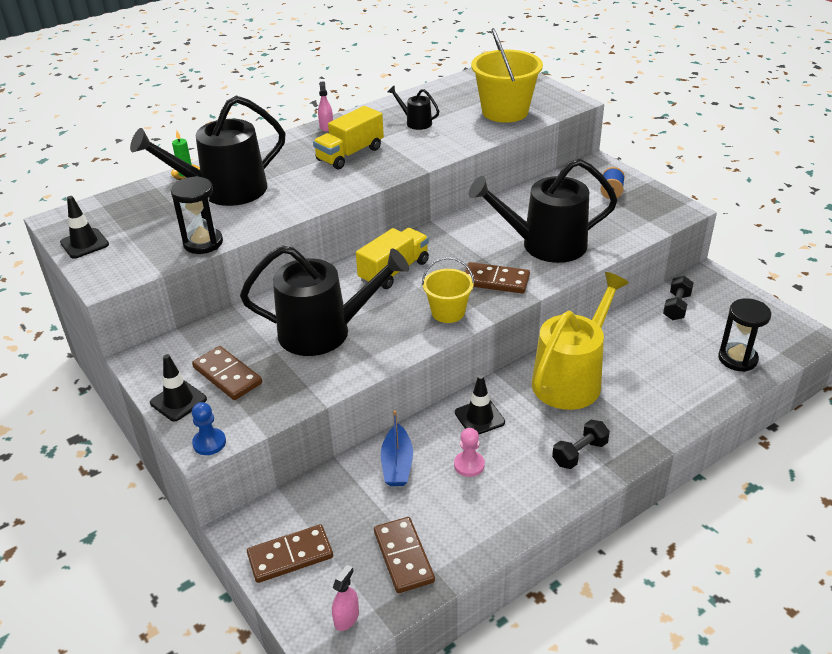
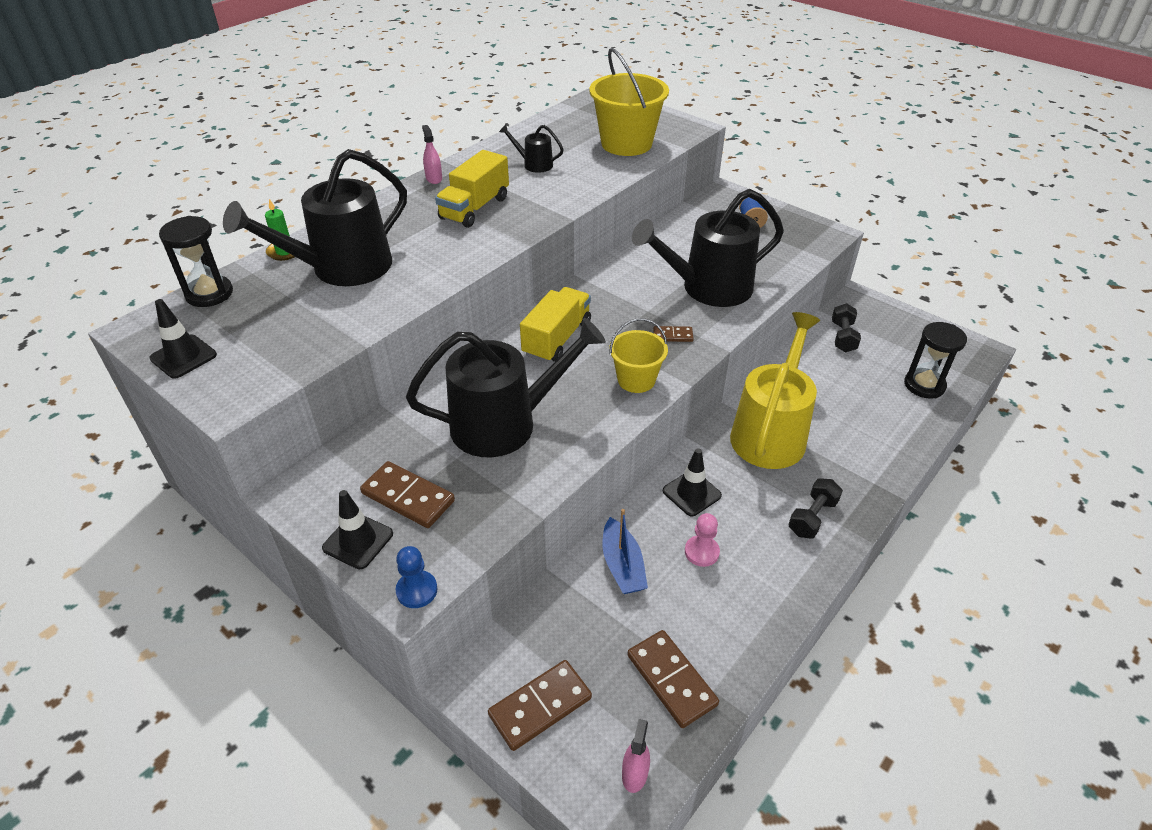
camera: 15 degrees left, 5 degrees up
(203, 243) = (339, 337): black hourglass -> black hourglass (209, 294)
(495, 280) = (672, 335): brown domino -> brown domino, size x0.55

